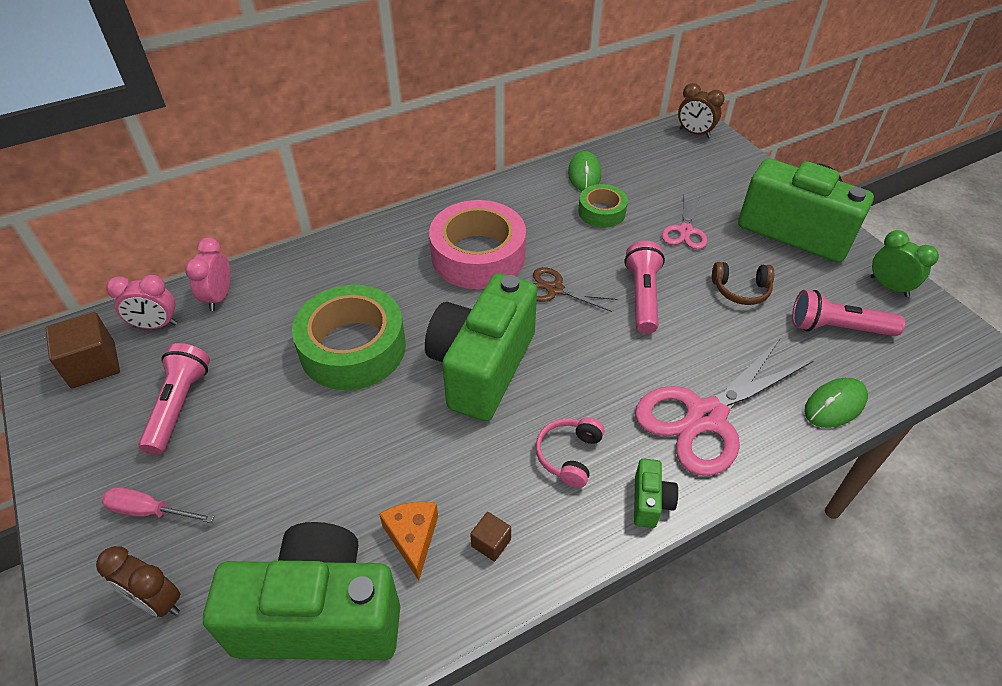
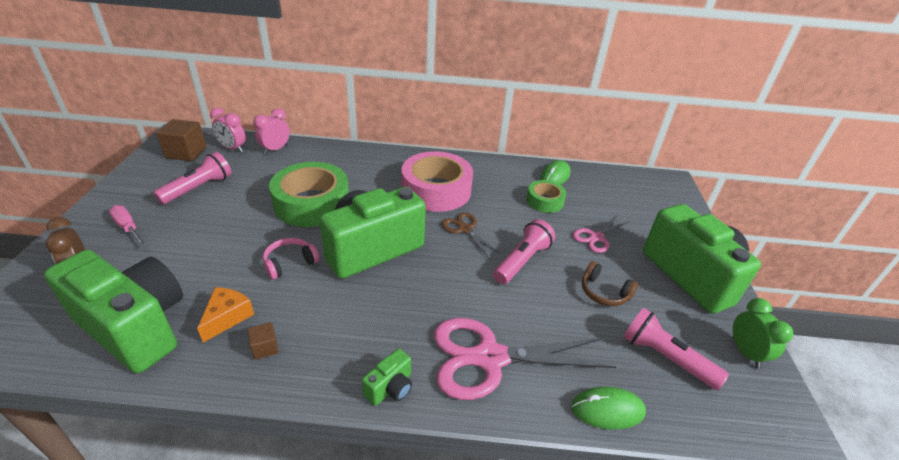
camera: 30 degrees right, 10 degrees down
(569, 455) = (368, 327): pink headphones -> pink headphones (290, 263)
(694, 133) = (665, 184): brown clock -> none

